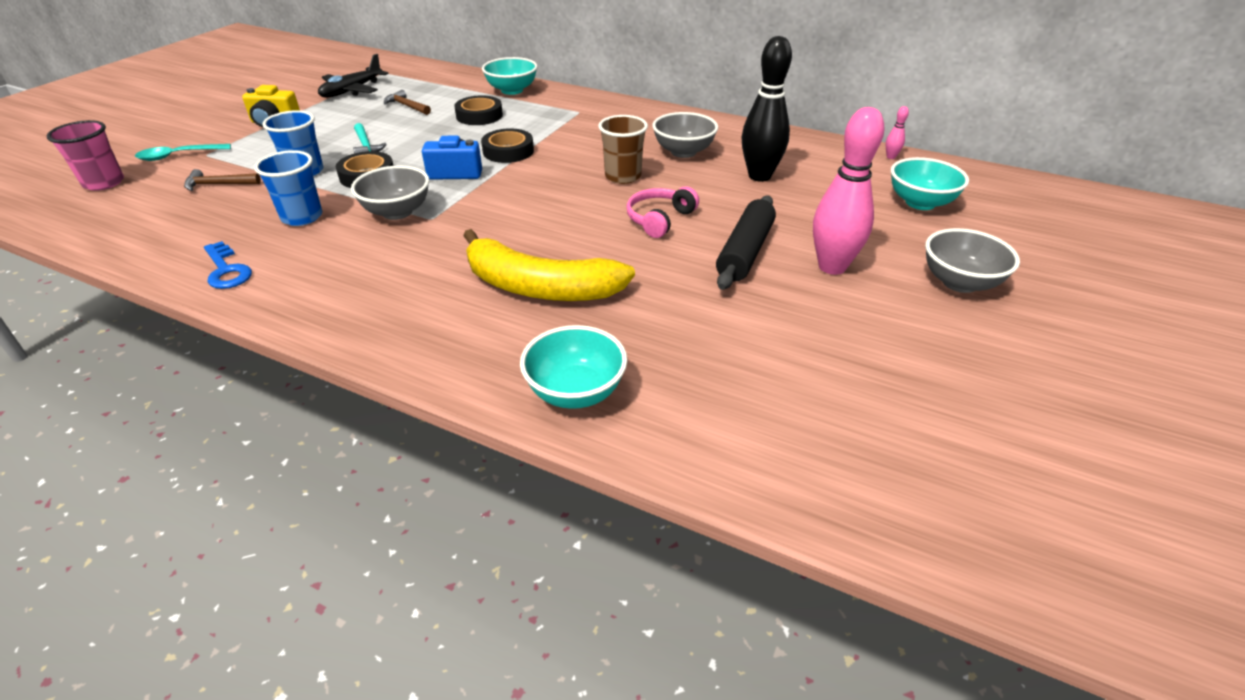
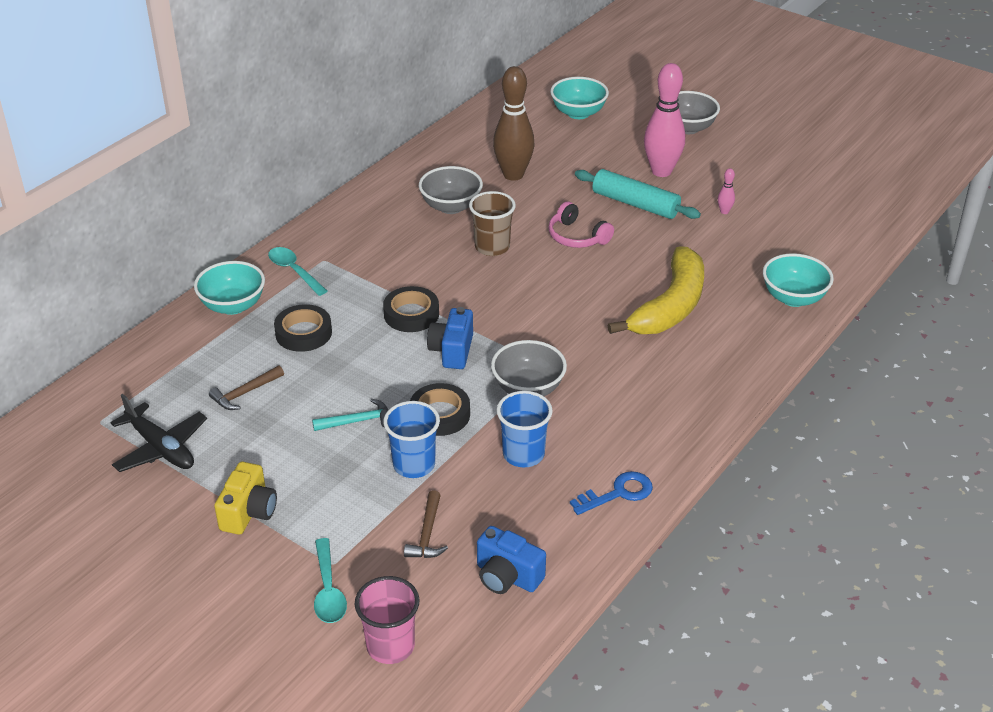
camera: 80 degrees left, 0 degrees up
(147, 222) = (507, 576): none -> blue camera
(560, 104) = (294, 271): none -> turquoise spoon
(745, 252) = (635, 204): black rolling pin -> turquoise rolling pin
(759, 176) = (513, 175): black bowling pin -> brown bowling pin
(891, 157) = (497, 105): pink bowling pin -> pink bowling pin (724, 211)

